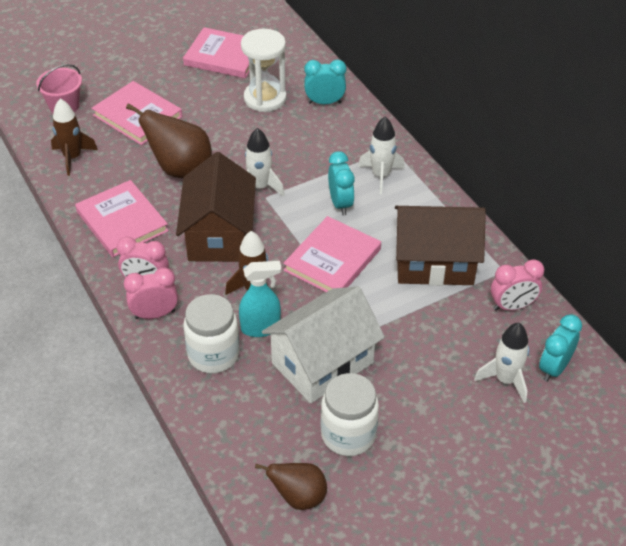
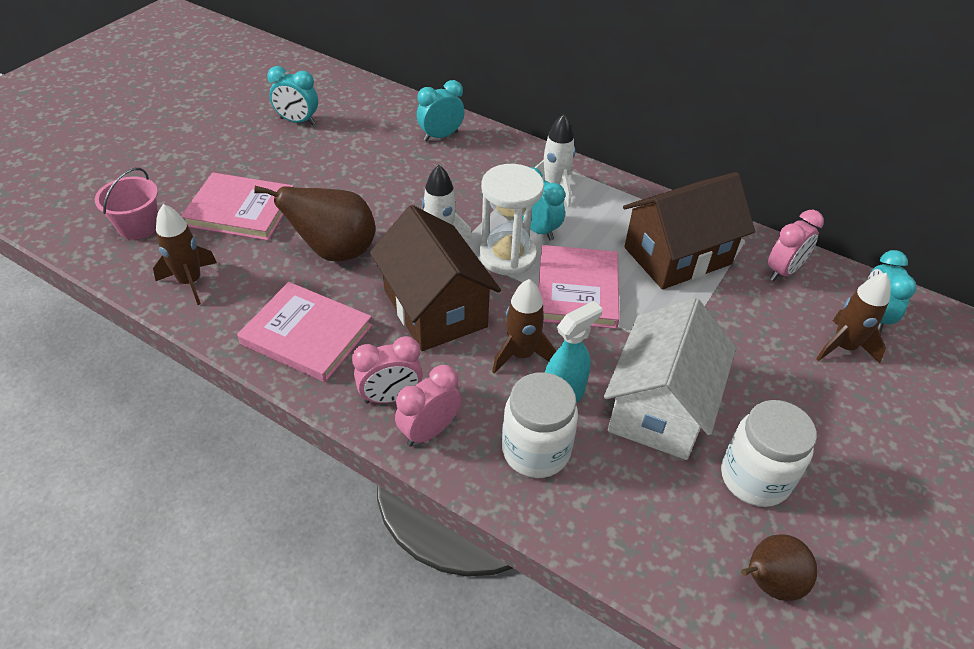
camera: 30 degrees left, 0 degrees up
(224, 56) = (297, 121): pink book -> turquoise clock
(265, 98) = (375, 150): white hourglass -> white hourglass (507, 256)
(505, 380) = (843, 347): white rocket -> brown rocket

